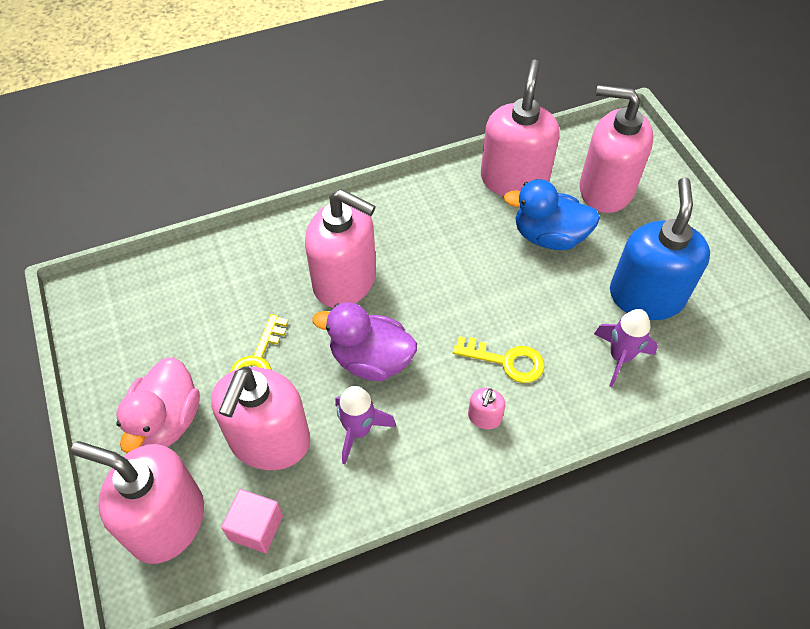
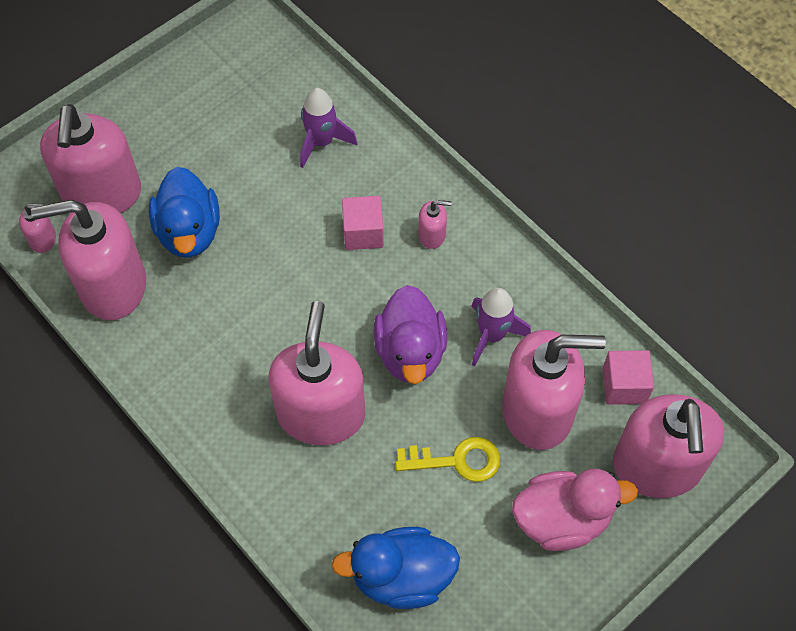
camera: 110 degrees left, 5 degrees up
(189, 294) = (401, 577): none -> blue duck
(506, 361) = (363, 233): yellow key -> pink cube
(572, 147) = (43, 239): none -> pink soap dispenser
(646, 296) = (240, 133): blue soap dispenser -> none

